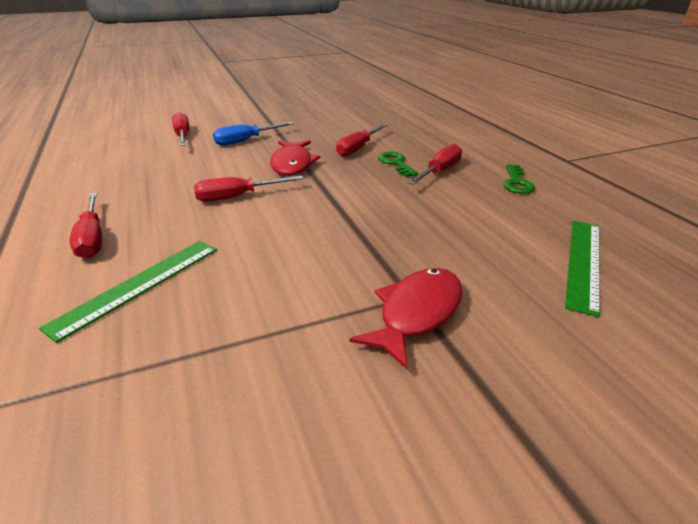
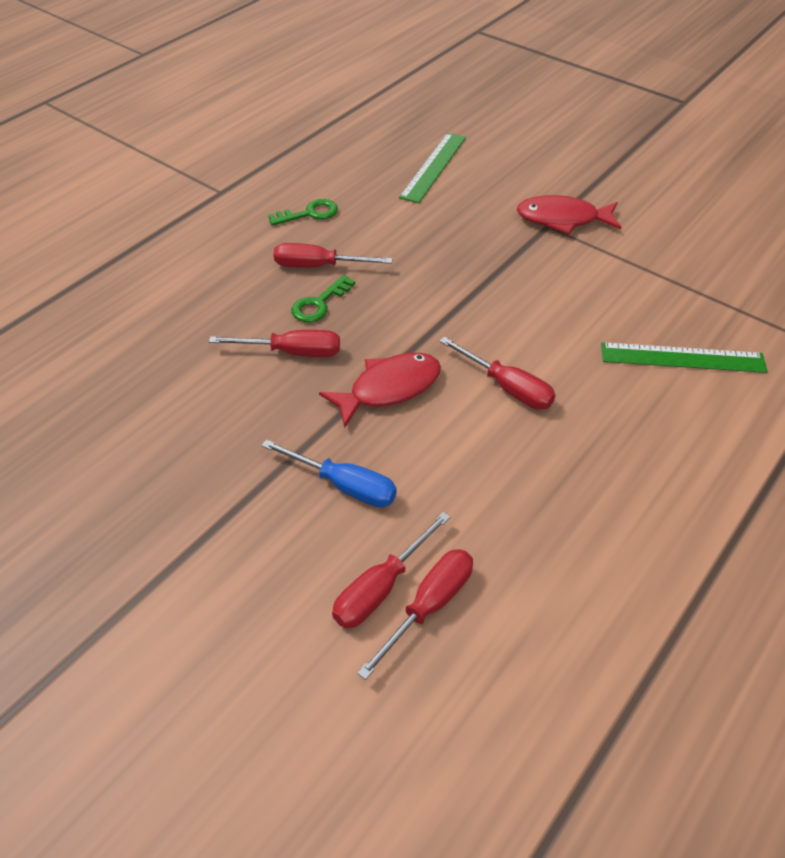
camera: 120 degrees left, 15 degrees up
(92, 238) = (676, 440): red screwdriver -> red screwdriver (429, 606)
(584, 262) = (433, 167): green ruler -> green ruler turned 60 degrees counterclockwise

